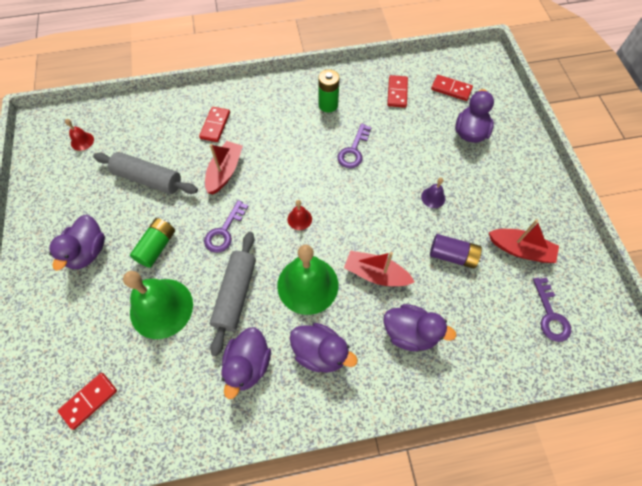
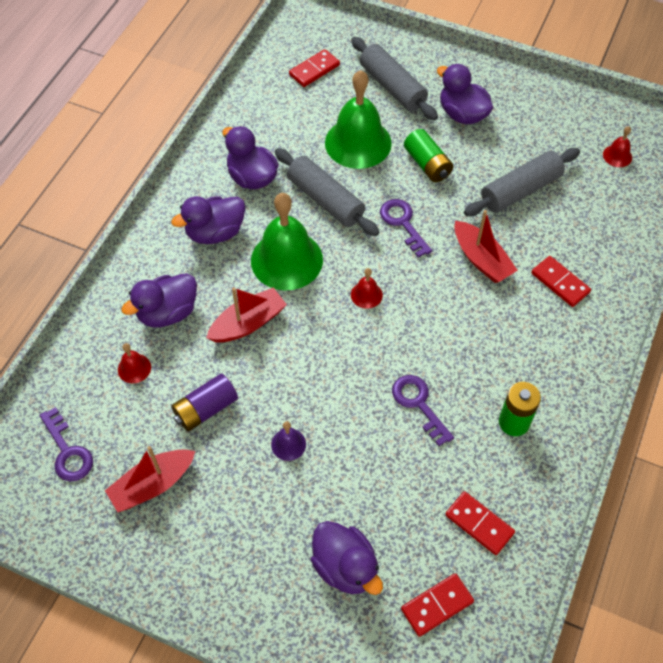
camera: 125 degrees right, 5 degrees down
(80, 320) = (392, 87): none -> grey rolling pin
(89, 400) = (314, 70): red domino -> red domino turned 60 degrees clockwise
(466, 321) = (134, 368): none -> red bell
(550, 315) = (68, 451): purple key -> purple key turned 150 degrees counterclockwise

